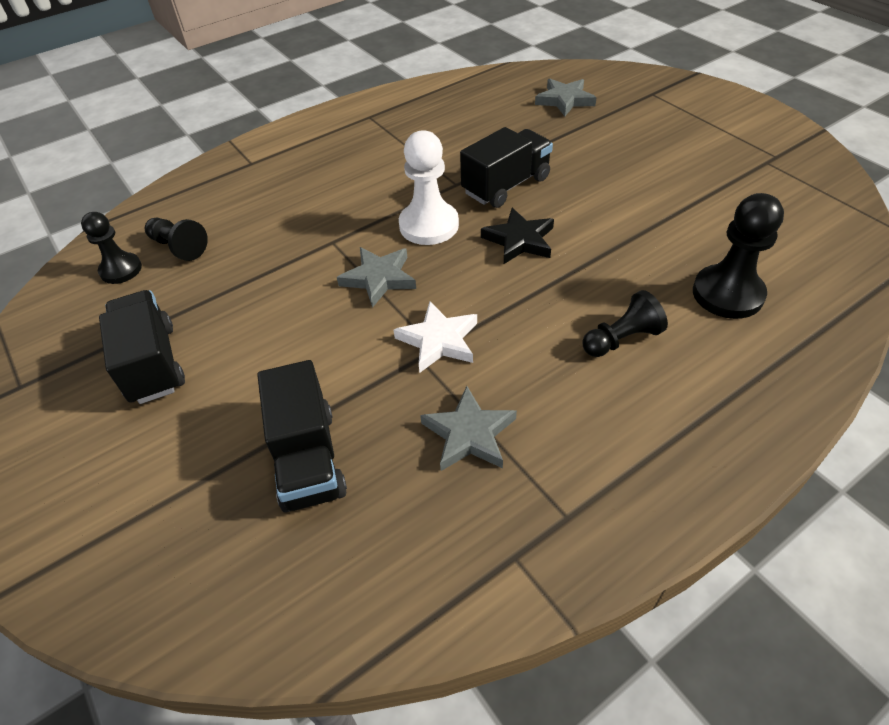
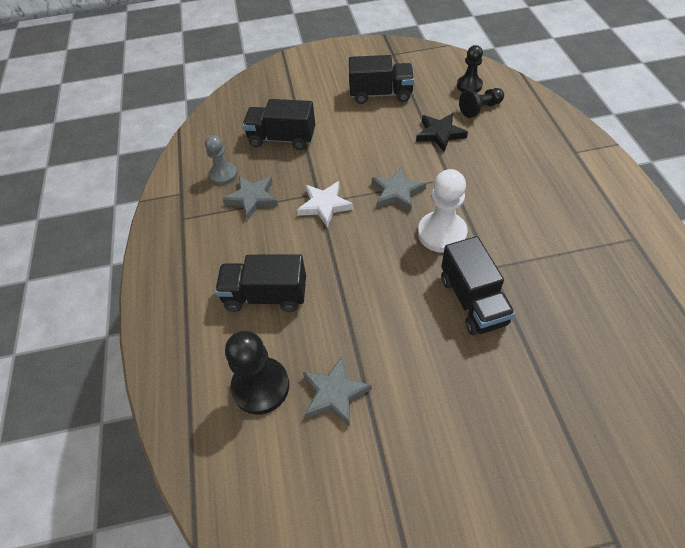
camera: 115 degrees right, 5 degrees up
(435, 508) = (223, 174): none -> grey pawn
(519, 240) = (395, 281): black star -> black star (440, 134)
(564, 100) = (623, 424): grey star -> grey star (334, 393)
(621, 339) = (265, 296): black pawn -> black truck

